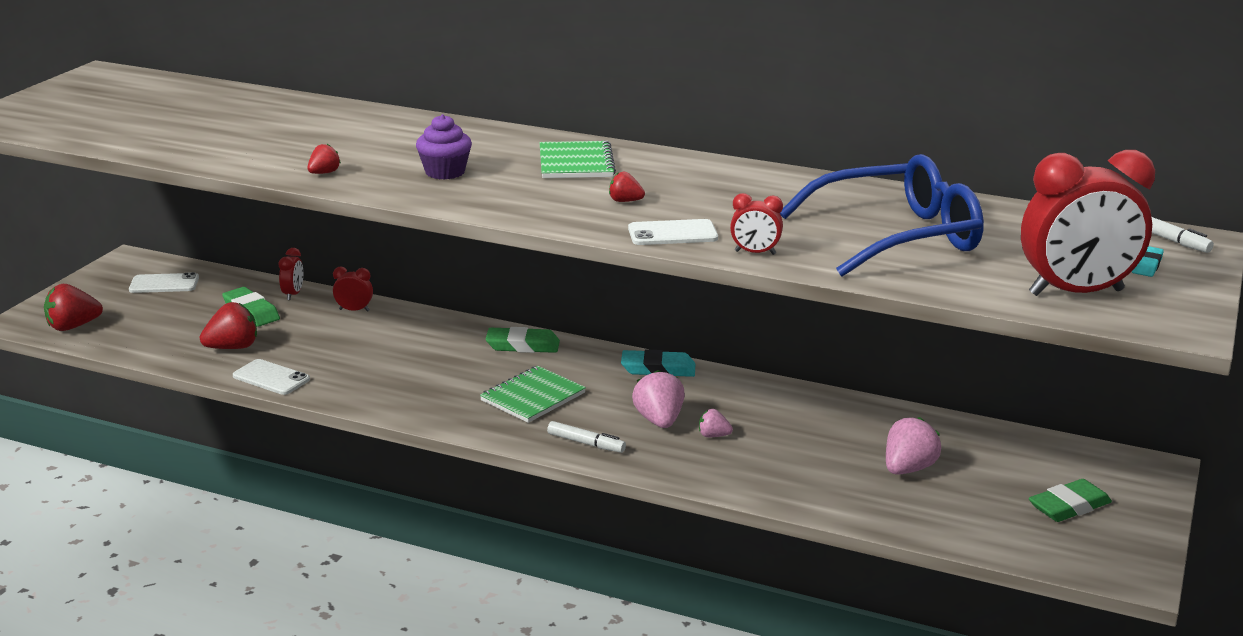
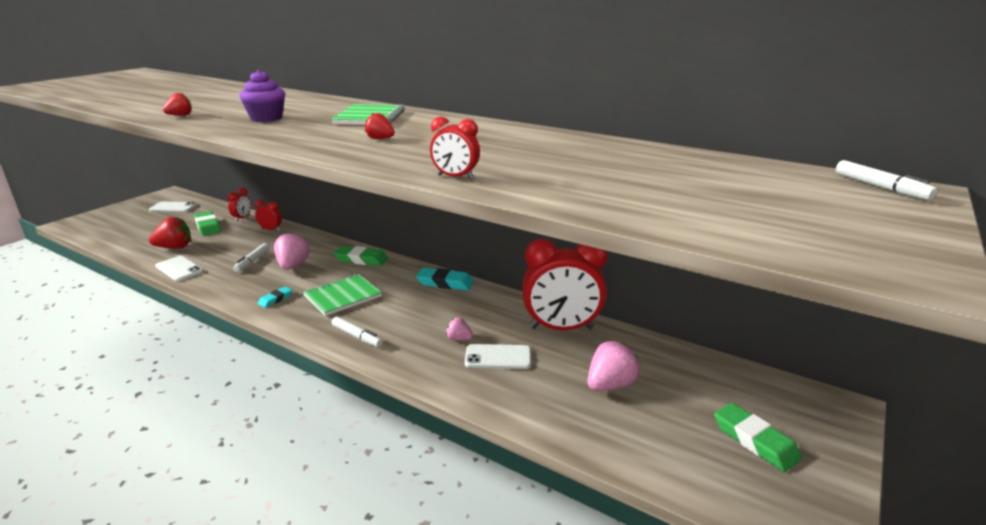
camera: 10 degrees right, 0 degrees up
(73, 327) = (95, 228): red strawberry -> none
(369, 359) = (253, 261): none -> white marker
(659, 421) = (423, 323): pink strawberry -> pink strawberry (293, 266)
(672, 233) = (395, 160): white phone -> white phone (498, 357)
(896, 236) = (598, 172): blue glasses -> none
(1069, 506) = (755, 441): green eraser -> green eraser turned 75 degrees clockwise
(1076, 292) = (777, 229): red clock -> red clock (561, 328)
(1146, 265) = (860, 208): turquoise eraser -> turquoise eraser (275, 299)

